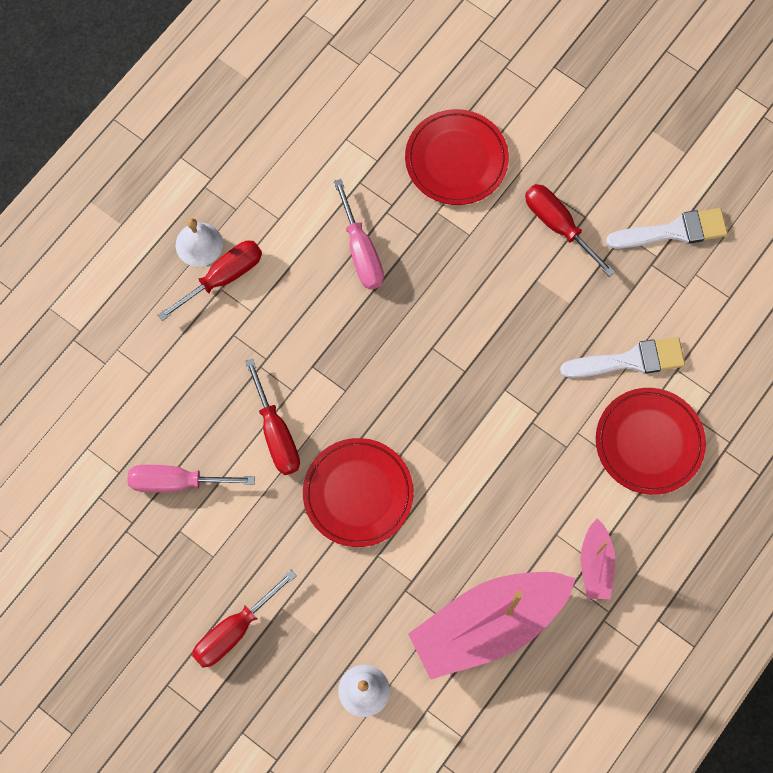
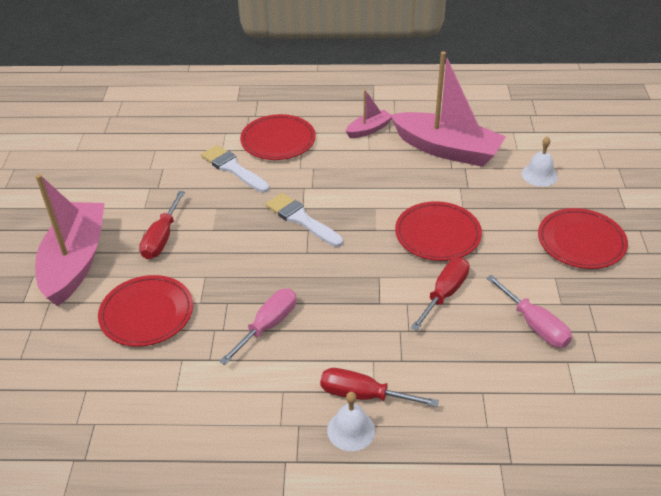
camera: 125 degrees left, 30 degrees down
(234, 630) = (581, 242): red screwdriver -> red plate
(580, 132) = (75, 261): none -> pink boat
(673, 231) = (125, 188): white brush -> white brush (301, 219)

